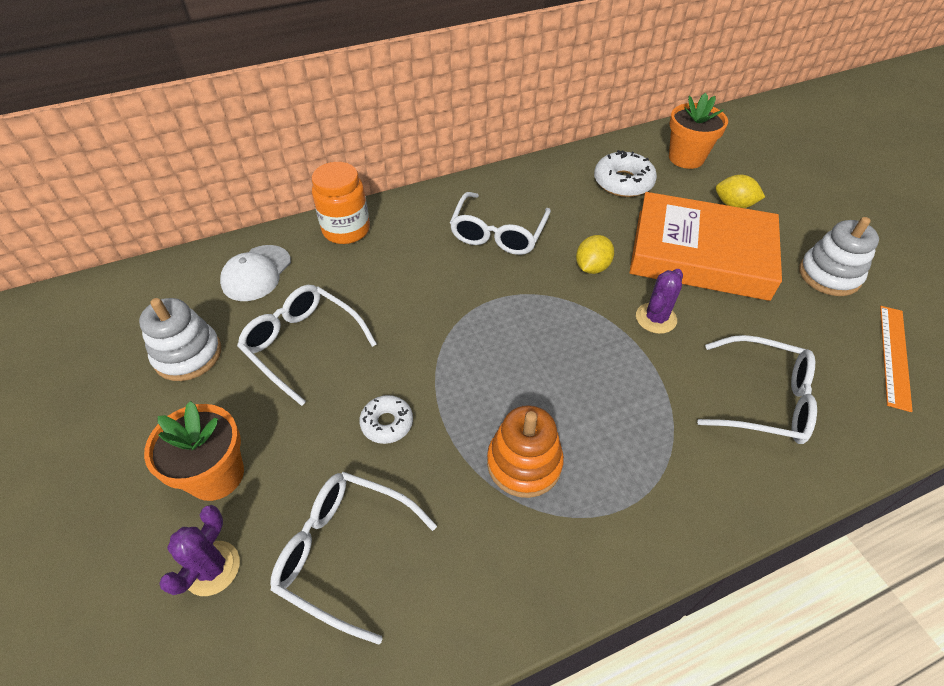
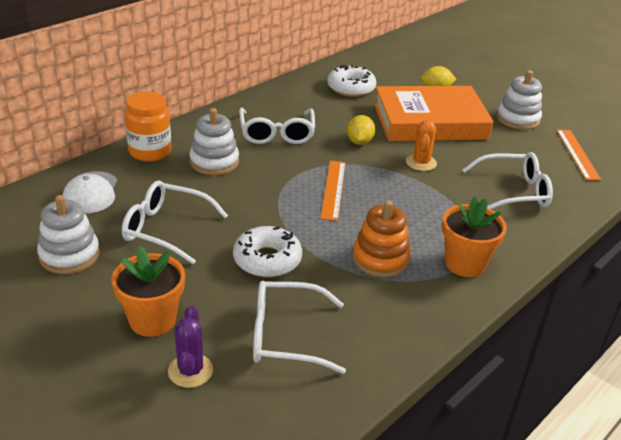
camera: 25 degrees left, 15 degrees down
(387, 423) = (267, 260): white donut -> white donut, size x1.61
(406, 260) = (214, 162): none -> white stacking toy
(521, 334) = (333, 189): none -> orange ruler
(656, 318) = (421, 163): purple cactus -> orange cactus
(686, 158) = (387, 67): orange flower pot -> orange flower pot (465, 263)

